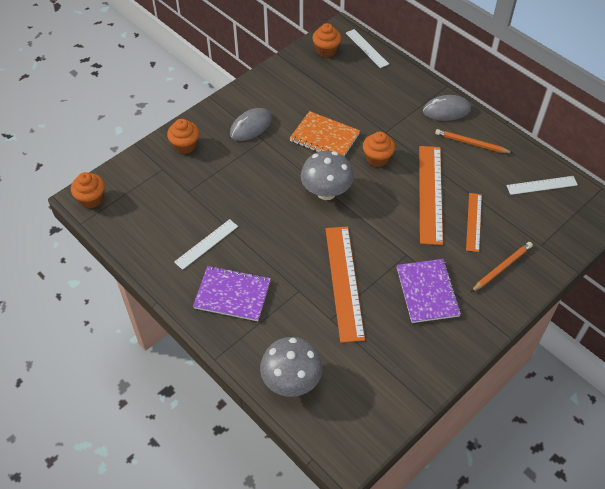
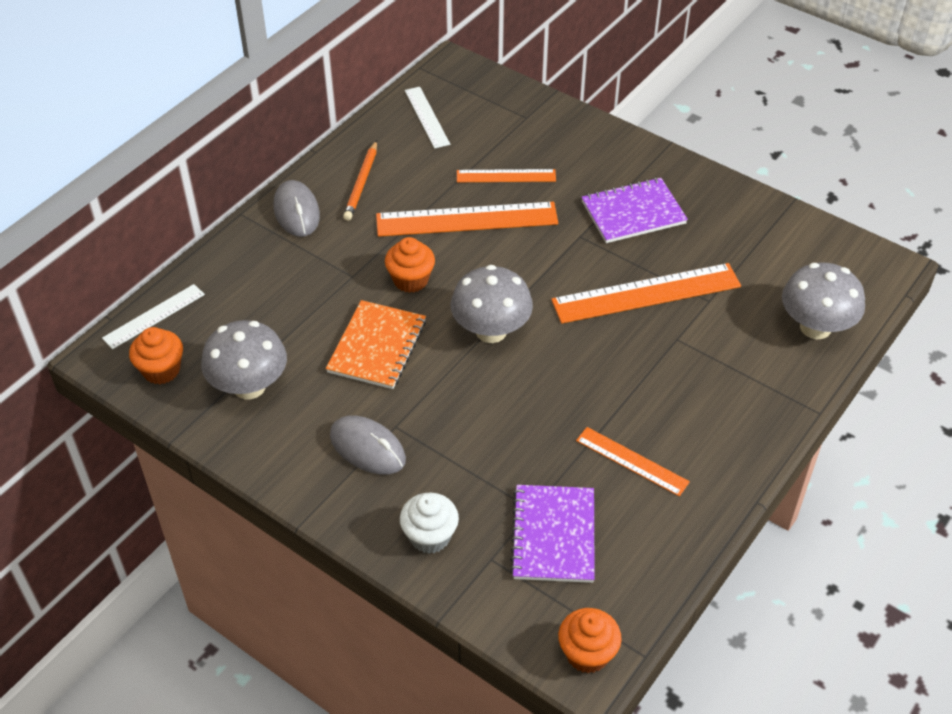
camera: 100 degrees left, 5 degrees down
(185, 145) = (430, 536): orange cupcake -> white cupcake
(206, 244) = (632, 461): white ruler -> orange ruler
(232, 295) = (711, 411): purple notebook -> purple notebook (554, 535)
(306, 83) = (249, 386): none -> grey mushroom
(502, 268) = (573, 149): orange pencil -> none

